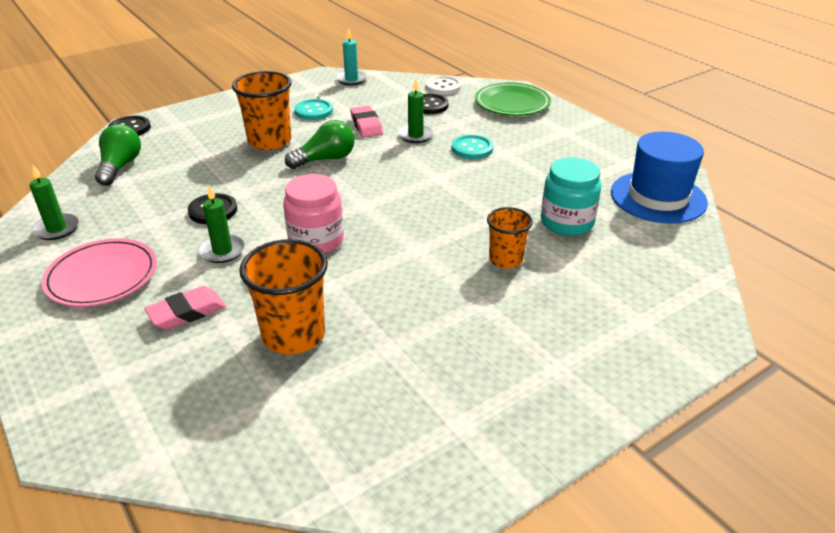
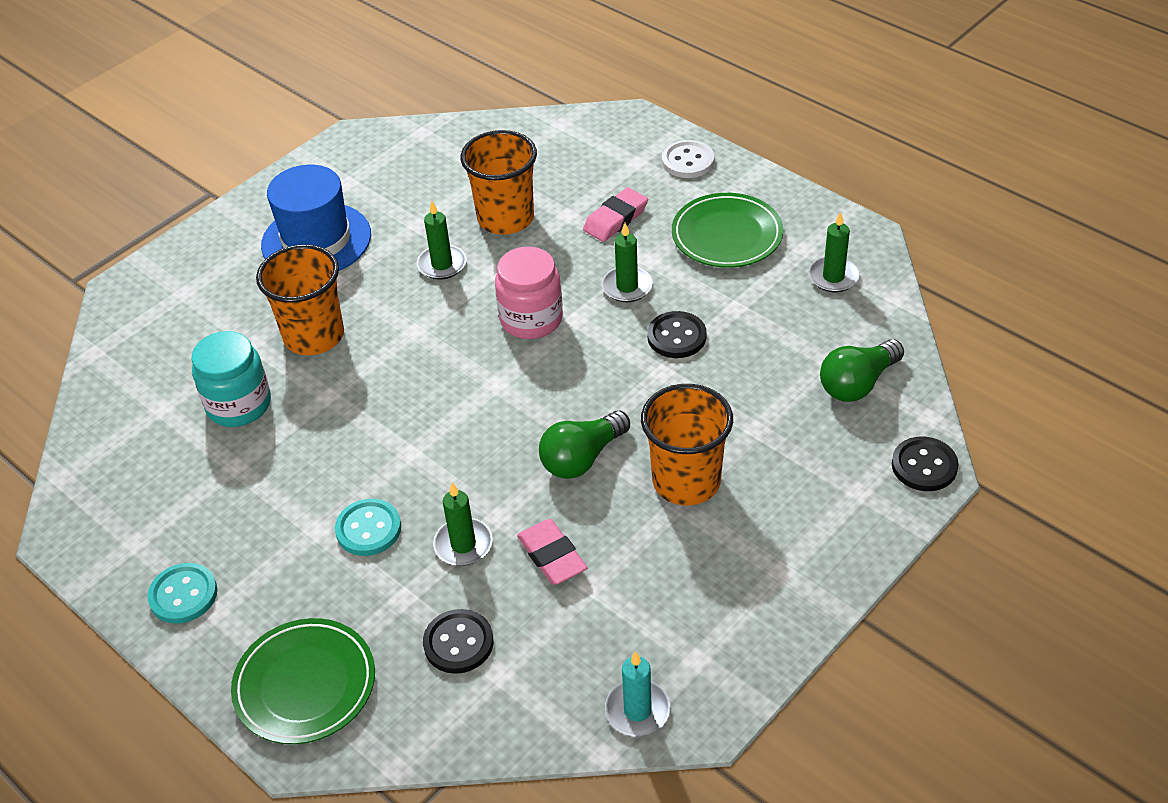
camera: 170 degrees right, 10 degrees up
(102, 277) = (727, 235): pink plate -> green plate
(120, 167) = (858, 383): green light bulb -> green light bulb turned 60 degrees clockwise
(314, 111) = (658, 579): turquoise button -> turquoise button (183, 595)
(376, 300) = (442, 264): none -> green candle
(443, 87) = (444, 721): white button -> white button (688, 161)
(505, 259) = (314, 336): orange cup -> orange cup, size x1.62
(658, 197) = (109, 474): blue hat -> blue hat (316, 240)

